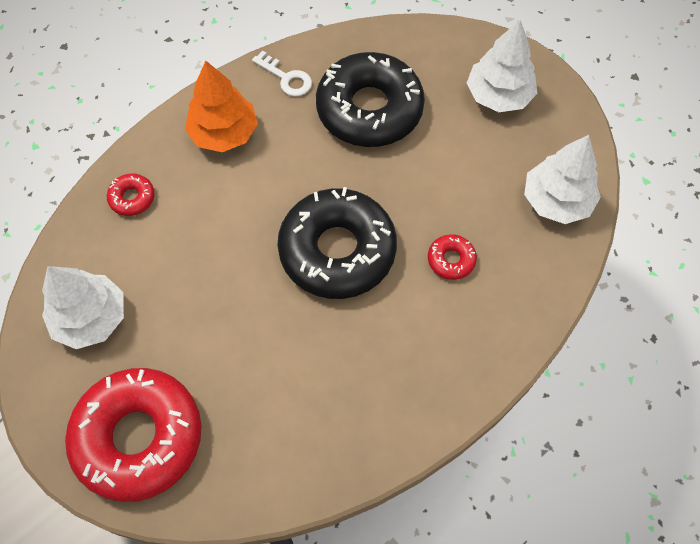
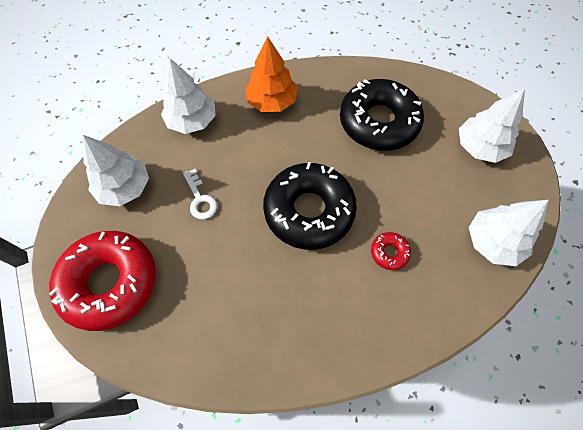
camera: 25 degrees right, 0 degrees up
(132, 198) = (192, 121): red donut -> white tree
(286, 78) = (331, 81): white key -> white key (200, 199)

